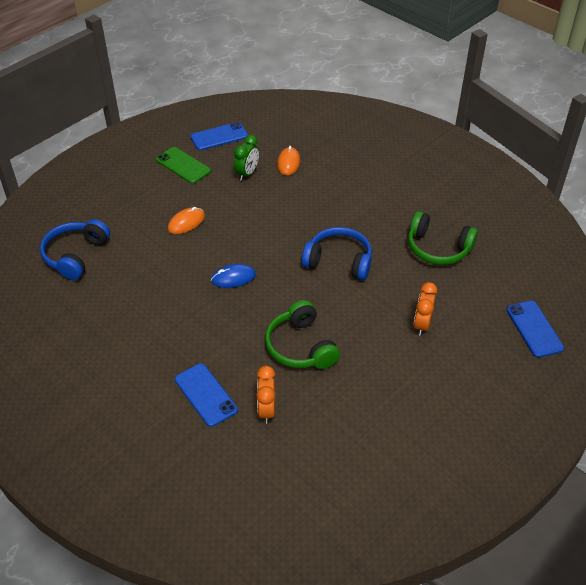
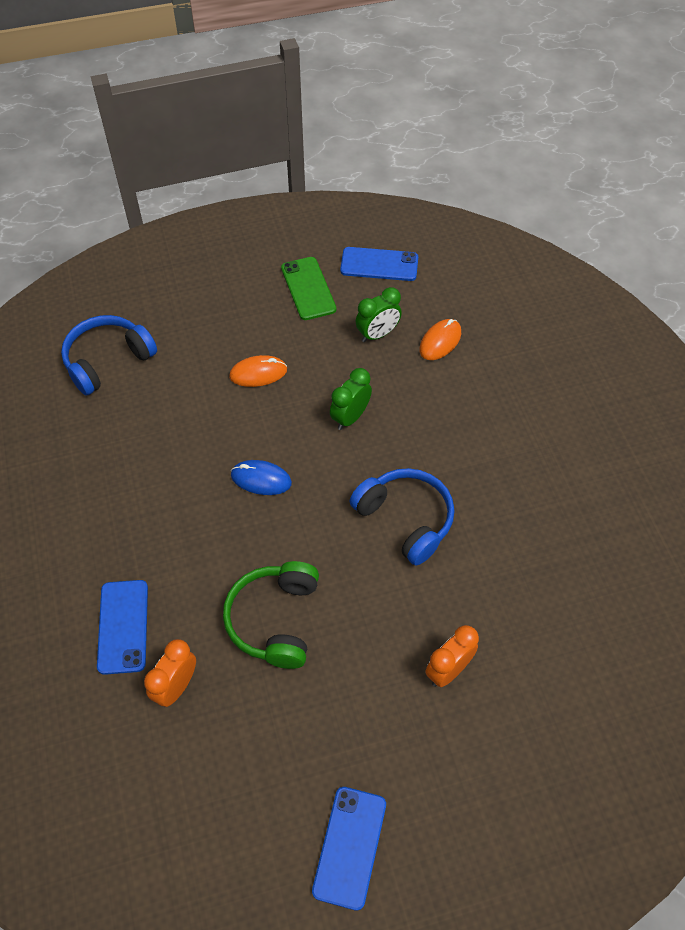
camera: 30 degrees right, 10 degrees up
(264, 223) = (350, 417): none -> green clock
(438, 248) = (551, 564): green headphones -> none
(534, 329) = (599, 760): blue phone -> blue phone (350, 847)

